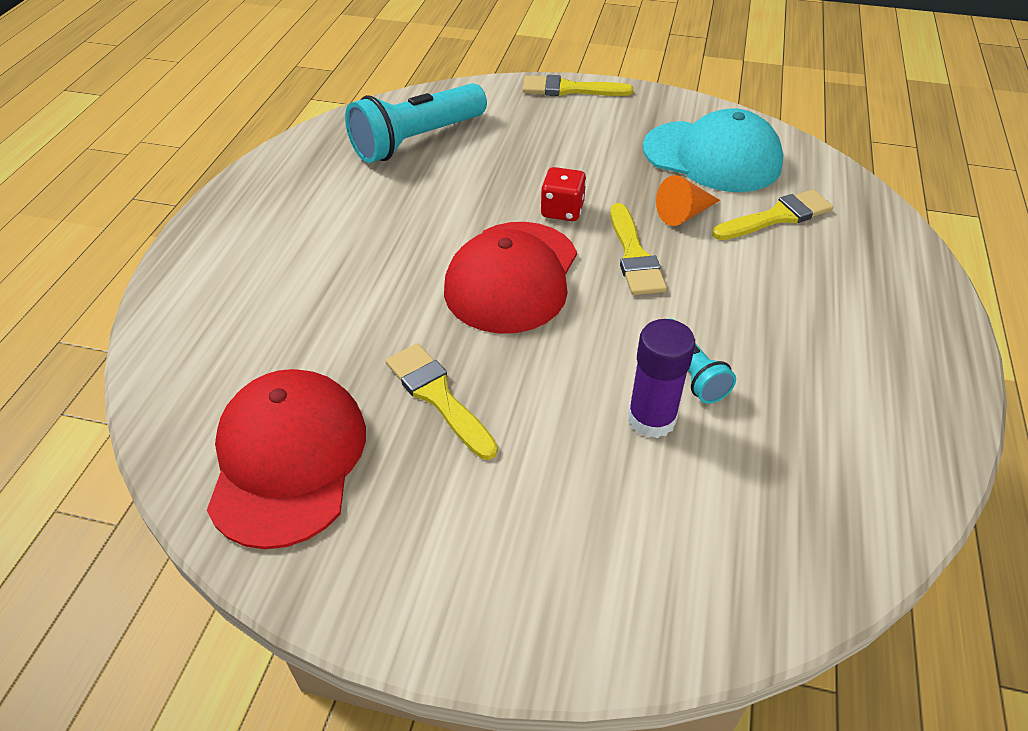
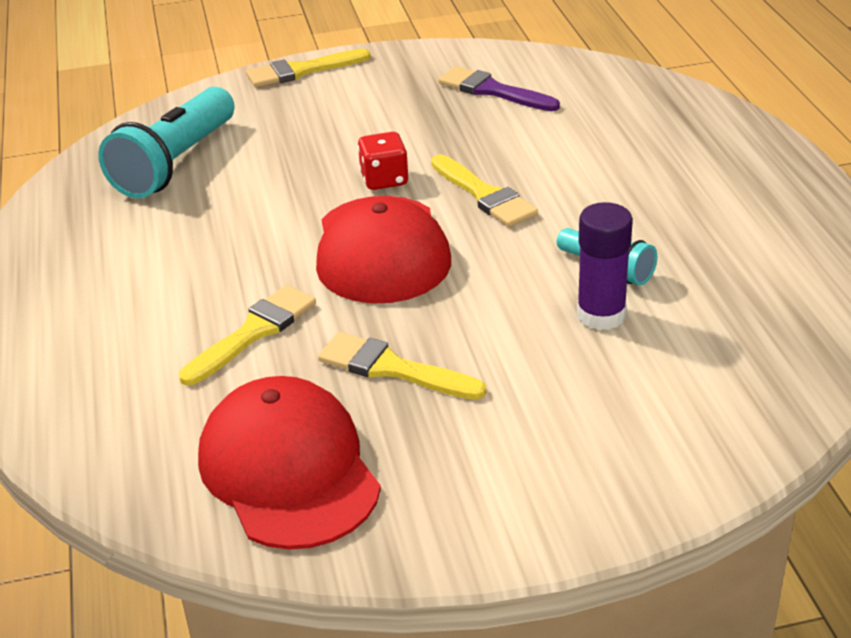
camera: 25 degrees left, 10 degrees down
(684, 214) = (504, 147): orange cone -> none
(712, 157) = (493, 91): turquoise cap -> purple brush
(776, 217) = (590, 123): yellow brush -> yellow brush (253, 333)

